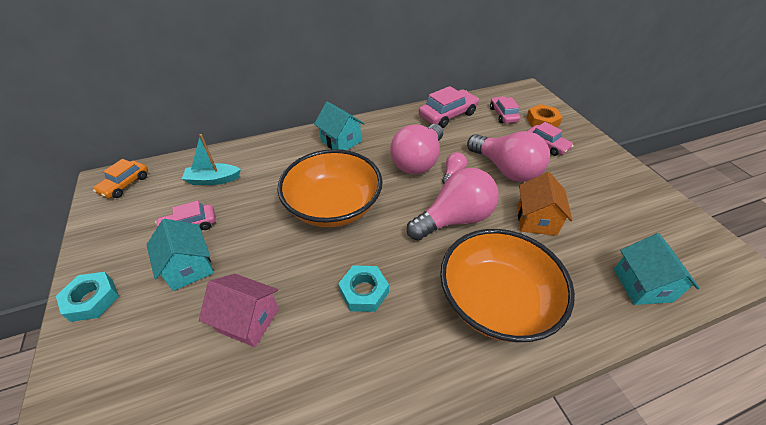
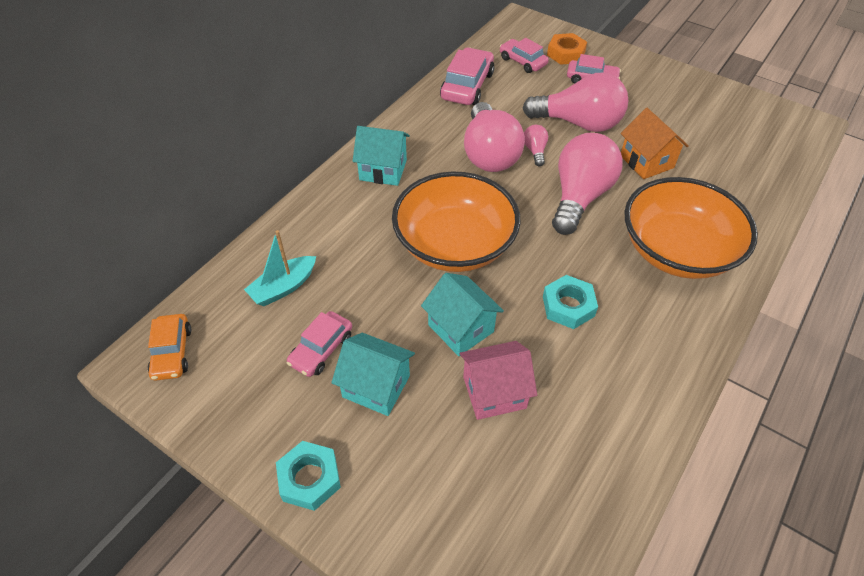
camera: 35 degrees left, 5 degrees up
(642, 285) = (764, 177): turquoise house -> turquoise house (460, 328)

